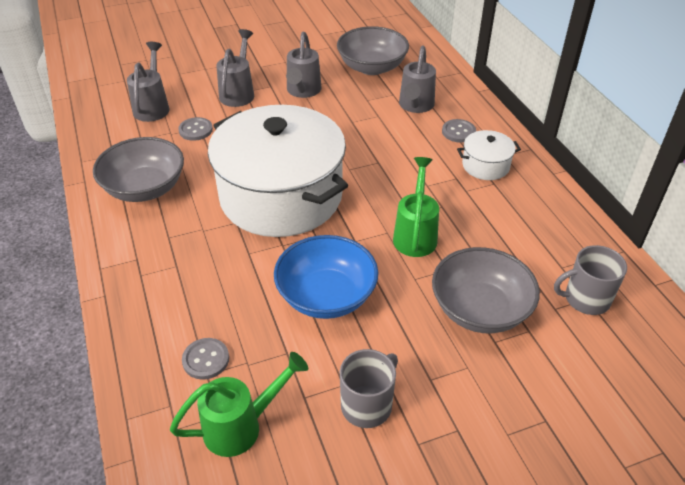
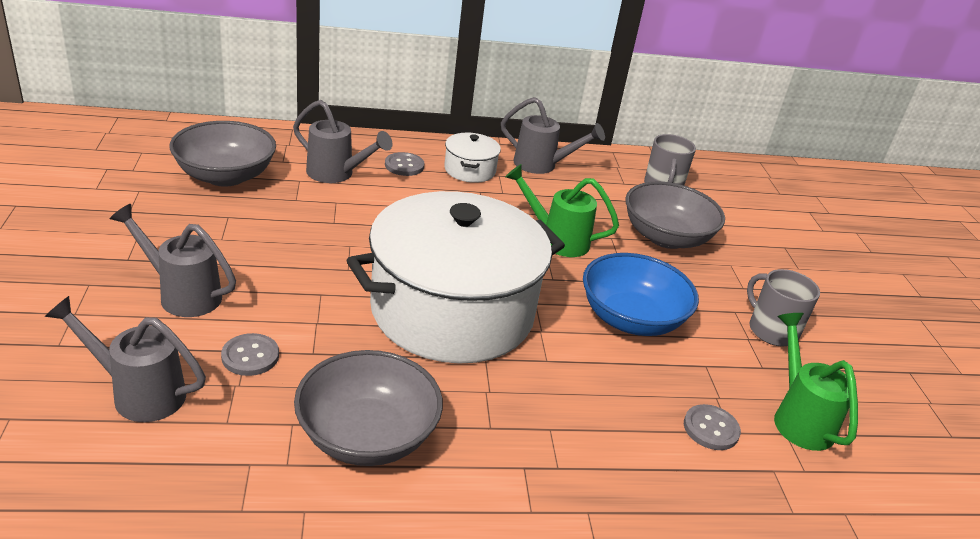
camera: 80 degrees left, 10 degrees down
(302, 92) = (233, 240): grey watering can -> grey watering can (542, 165)

